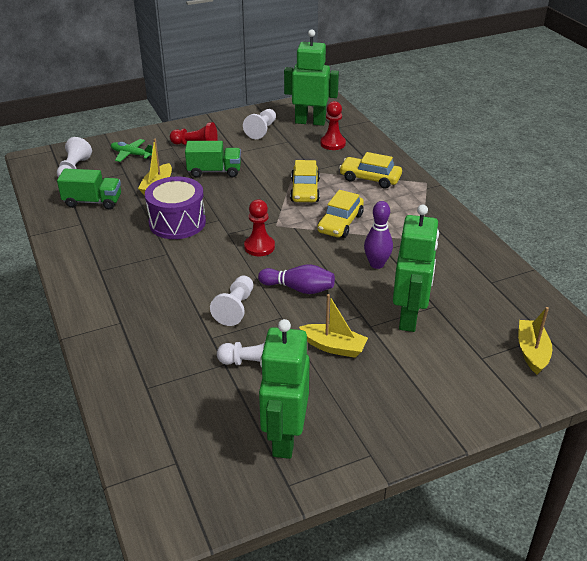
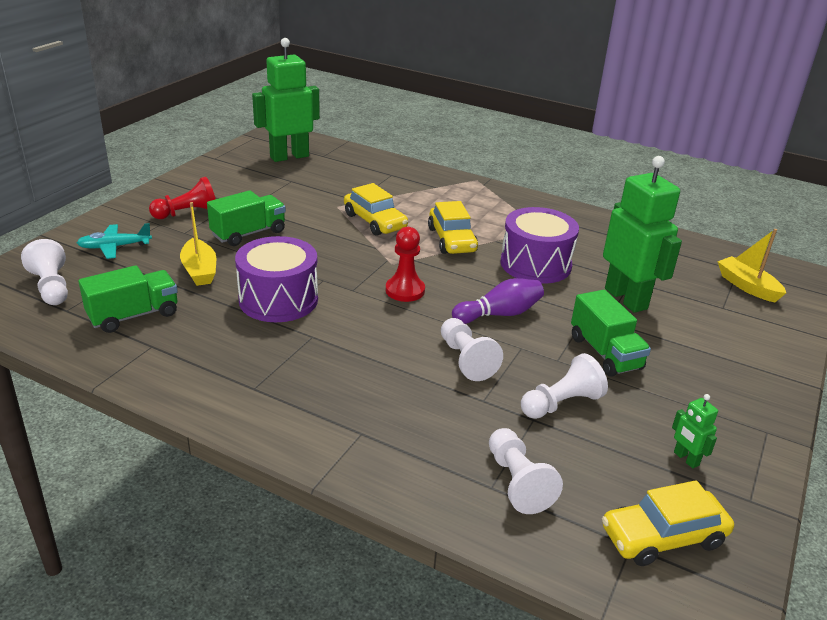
camera: 40 degrees left, 5 degrees down
(131, 154) = (114, 247): green plane -> turquoise plane
(261, 130) = (246, 178): white pawn -> white pawn (517, 482)
(284, 438) = (686, 459): green robot -> green robot, size x0.42
(333, 143) = (341, 170): red pawn -> none
(334, 347) = (605, 353): yellow boat -> green truck
(370, 178) = (422, 191): yellow car -> yellow car (663, 536)
(376, 264) = (535, 264): purple bowling pin -> purple drum

